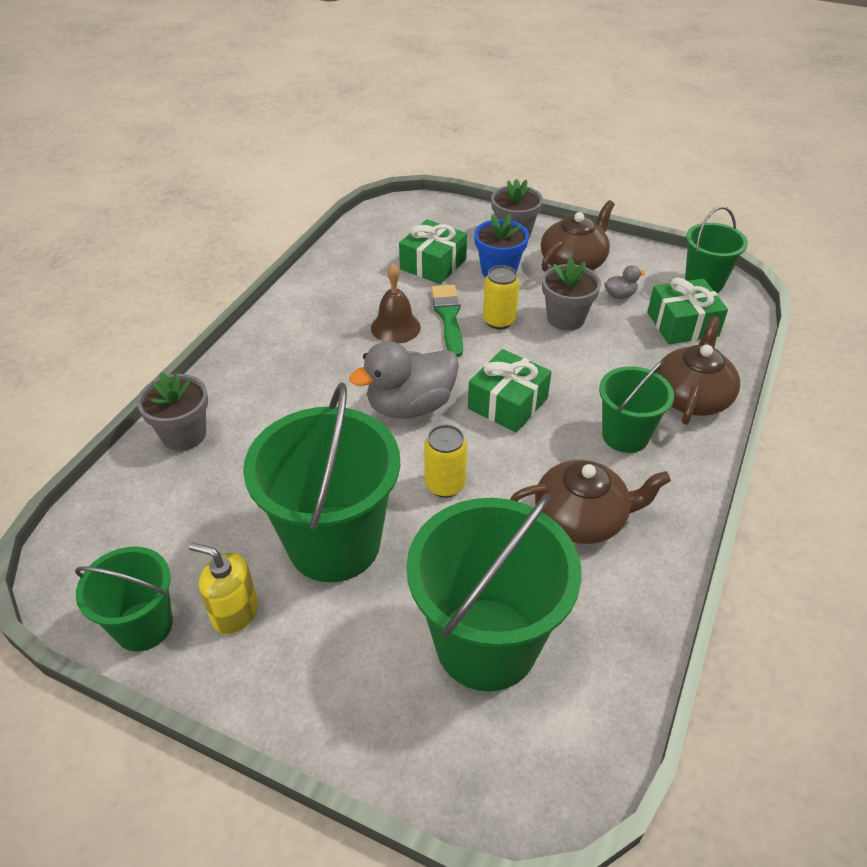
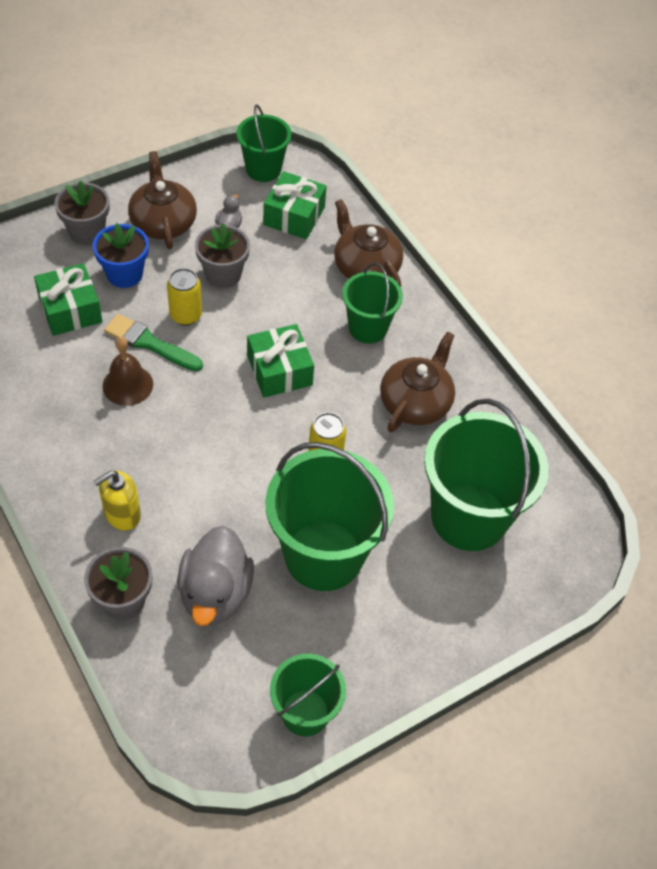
camera: 60 degrees left, 10 degrees up
(235, 612) = (337, 648): yellow soap dispenser -> yellow soap dispenser (122, 514)
(410, 406) = (228, 430): grey duck -> grey duck (215, 593)

